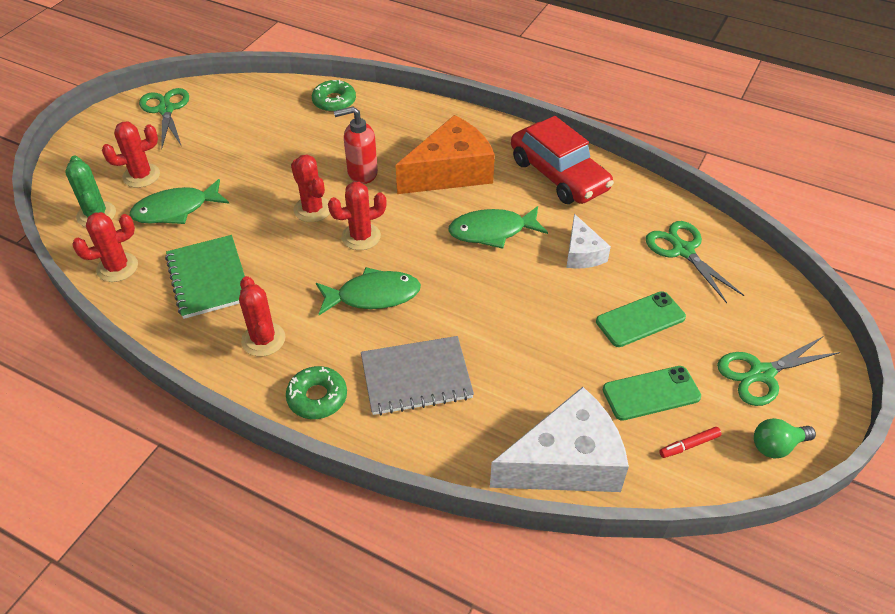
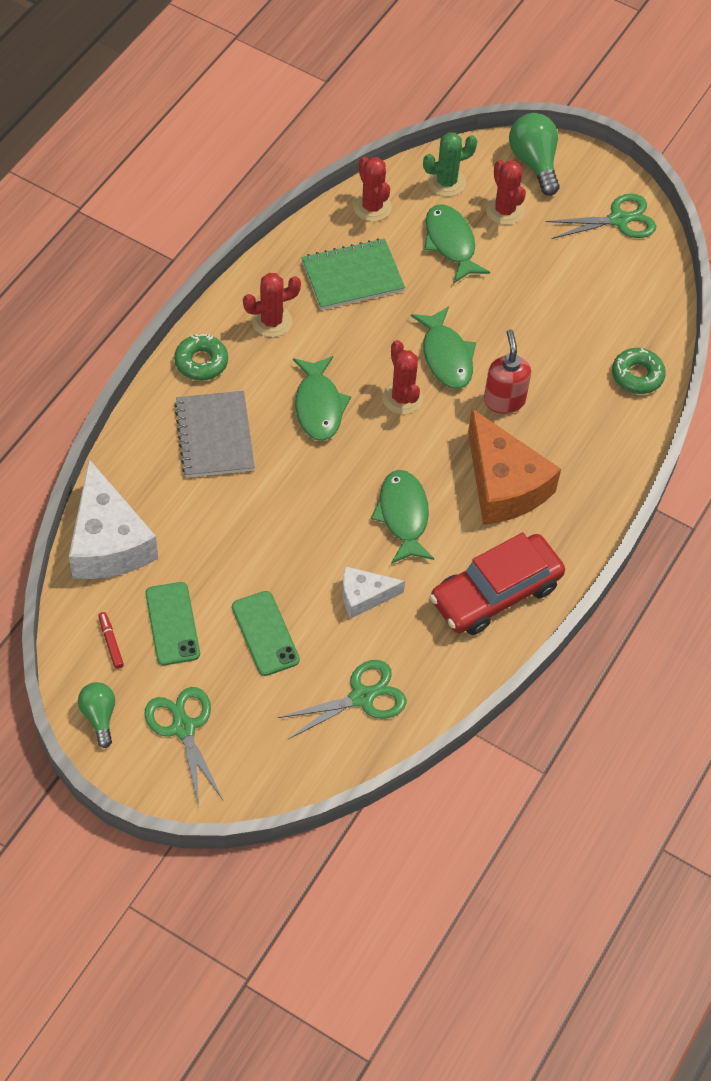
camera: 90 degrees right, 10 degrees up
(86, 158) = (534, 163): none -> green light bulb
(312, 209) = (446, 356): red cactus -> green fish

